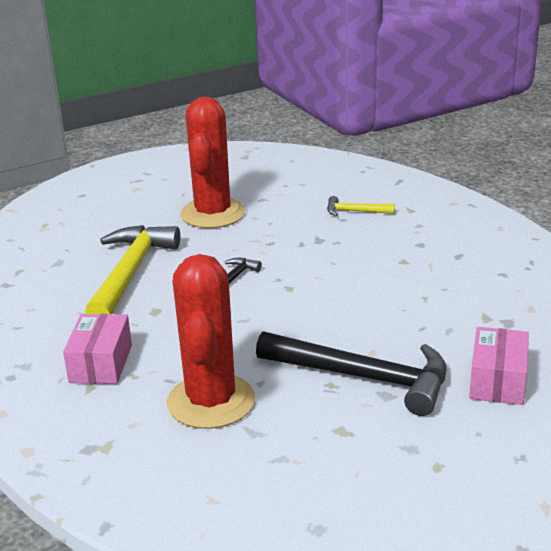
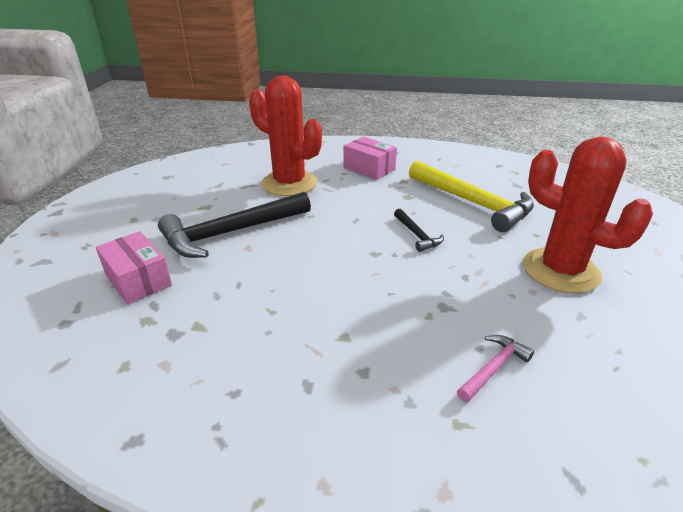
camera: 125 degrees right, 5 degrees up
(355, 211) = (493, 368): yellow hammer -> pink hammer

